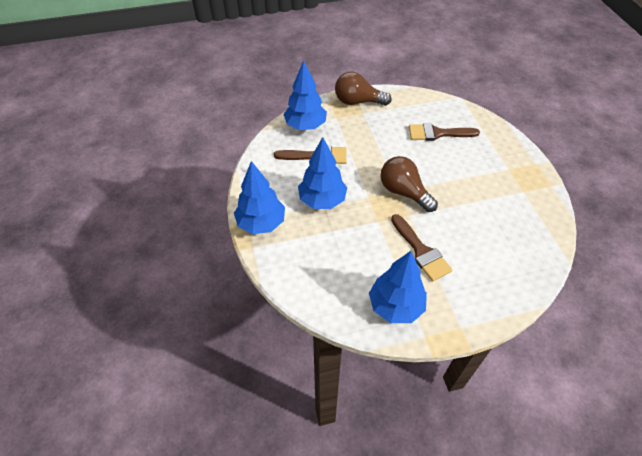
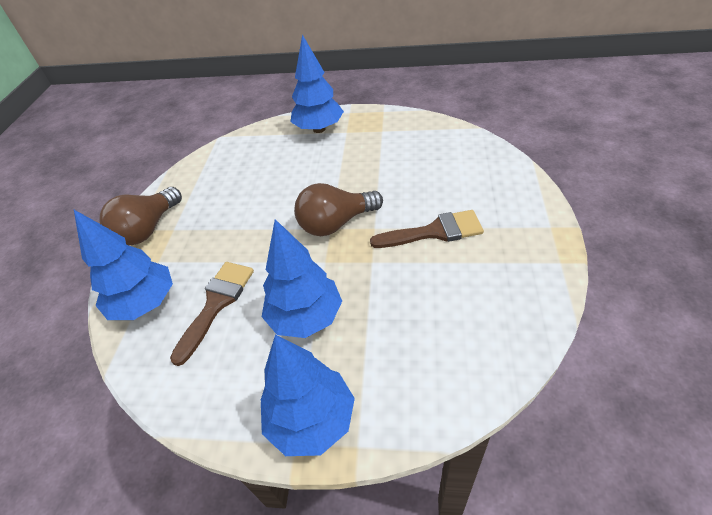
camera: 65 degrees left, 5 degrees down
(395, 306) = (512, 278): blue tree -> blue tree (319, 129)
(437, 133) = (261, 169): brown brush -> none

